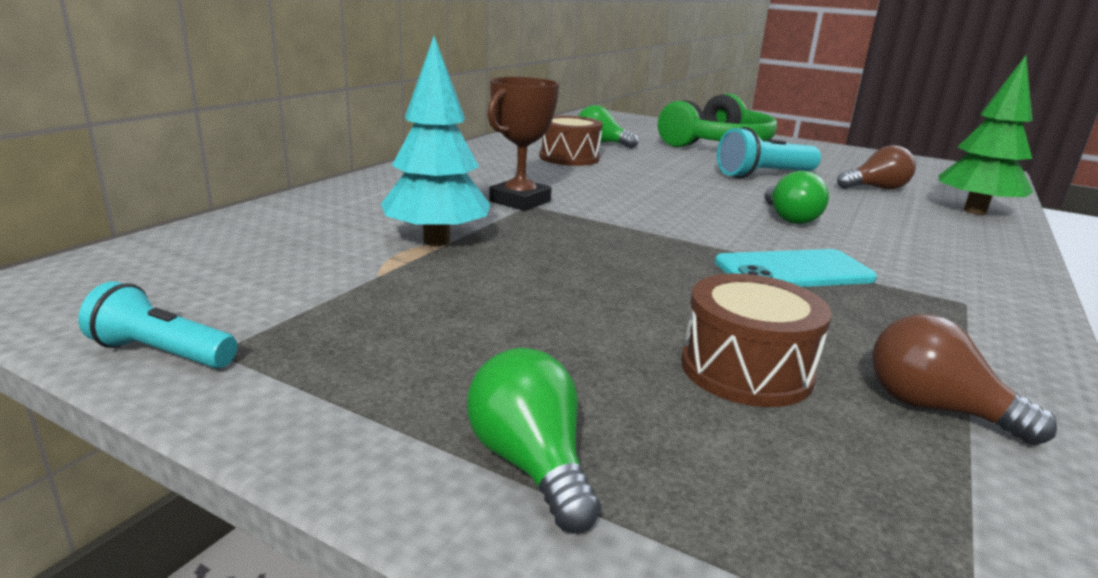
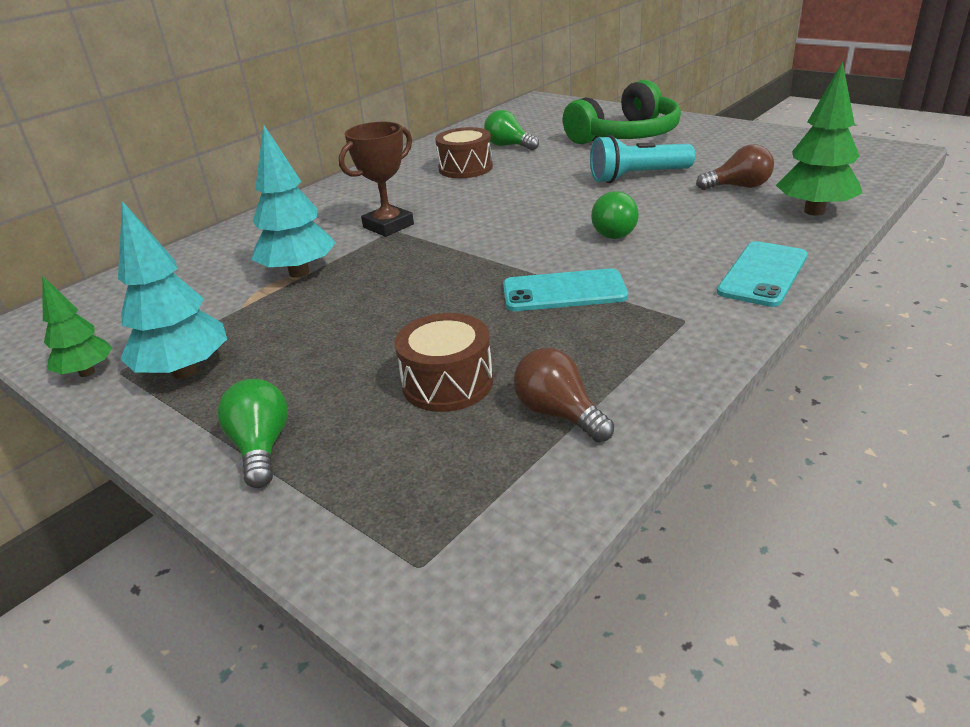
camera: 15 degrees right, 10 degrees up
(162, 353) = (87, 372): turquoise flashlight -> green tree
(334, 353) = (185, 371): none -> turquoise tree
(993, 262) = (762, 274): none -> turquoise phone

